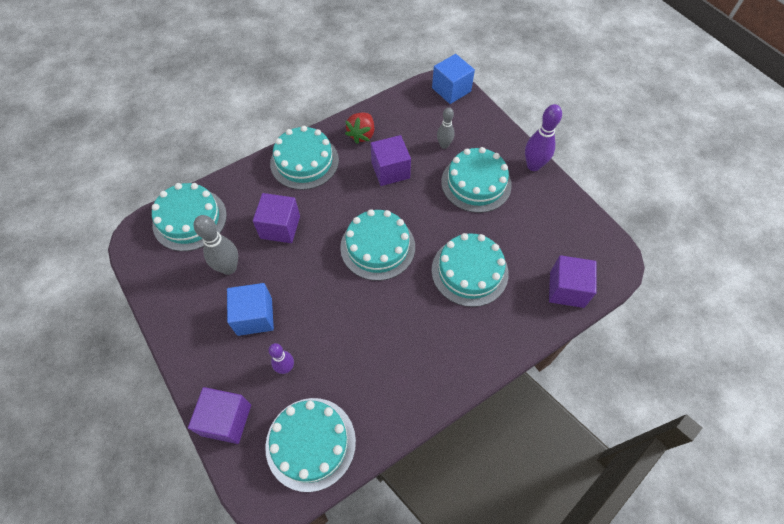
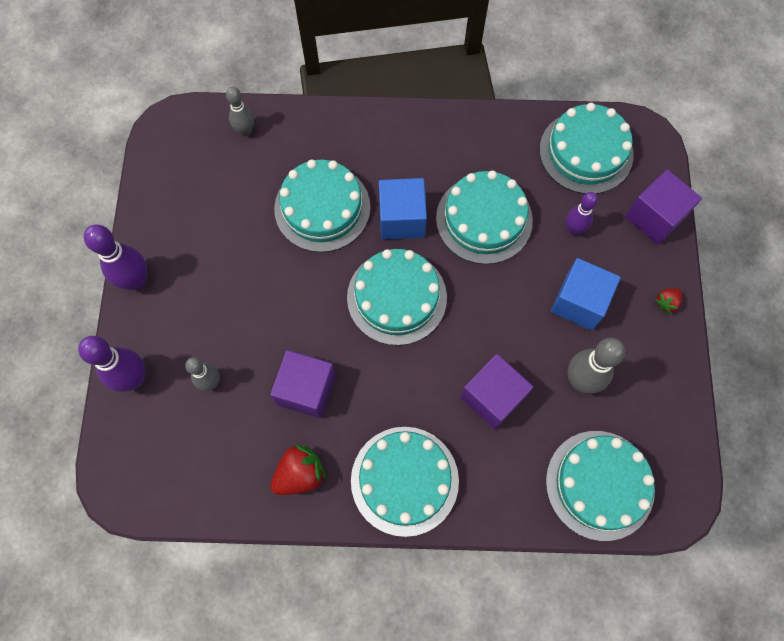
camera: 145 degrees left, 10 degrees up
(190, 355) = (666, 302): none -> red strawberry
(451, 90) = (119, 470): blue cube -> blue cube (402, 219)
(476, 183) = (222, 303): turquoise cake -> turquoise cake (484, 219)
(484, 125) = (134, 379): none -> purple bowling pin
(566, 289) = (245, 131): purple cube -> grey bowling pin

